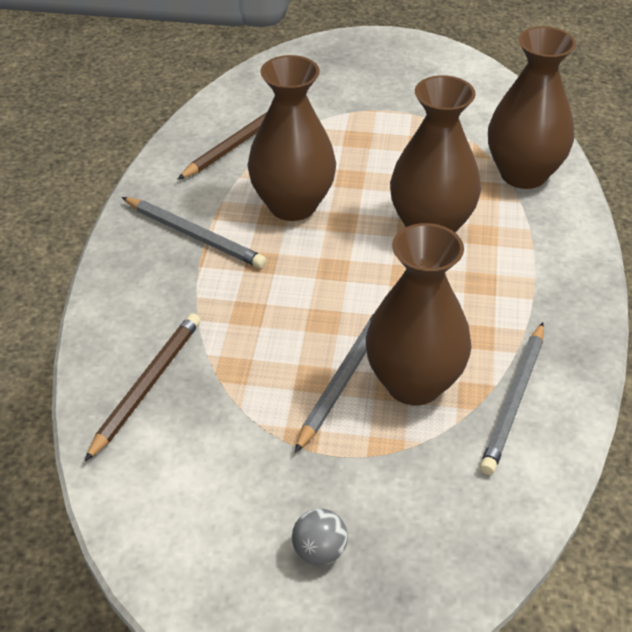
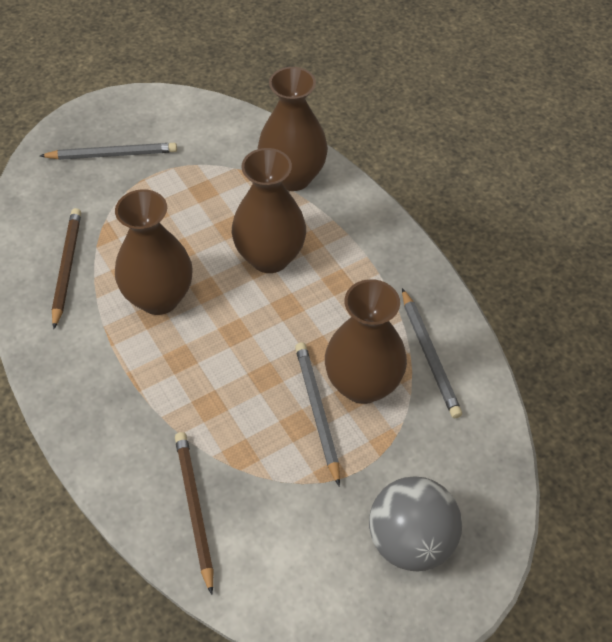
camera: 40 degrees left, 10 degrees up
(194, 235) = (111, 368): grey pencil -> grey pencil (112, 154)
(319, 551) = (410, 540): grey ball -> grey ball, size x2.17

